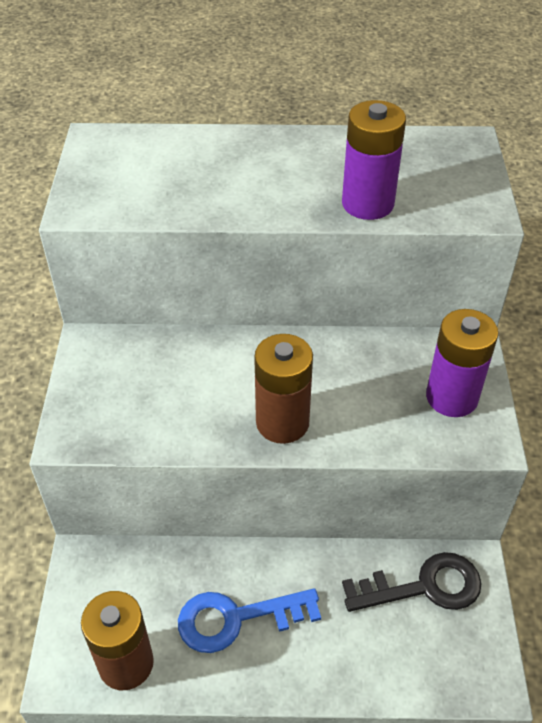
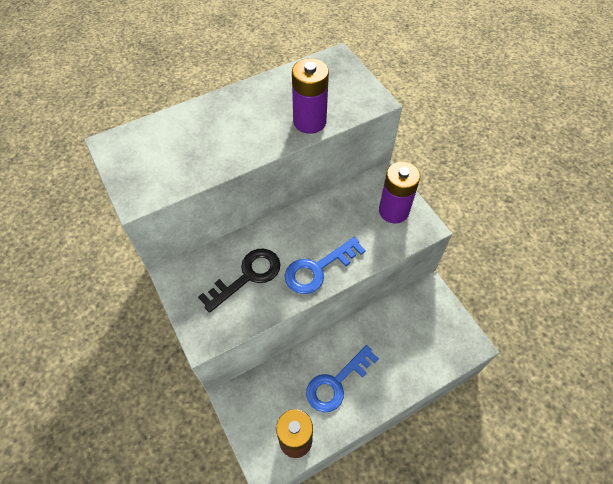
camera: 30 degrees left, 10 degrees up
(282, 422) = (318, 269): brown battery -> blue key
(424, 587) = (415, 314): black key -> black key (247, 276)

